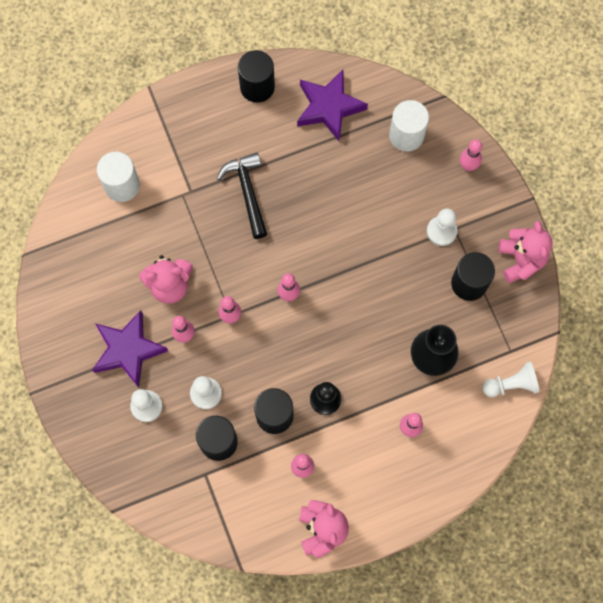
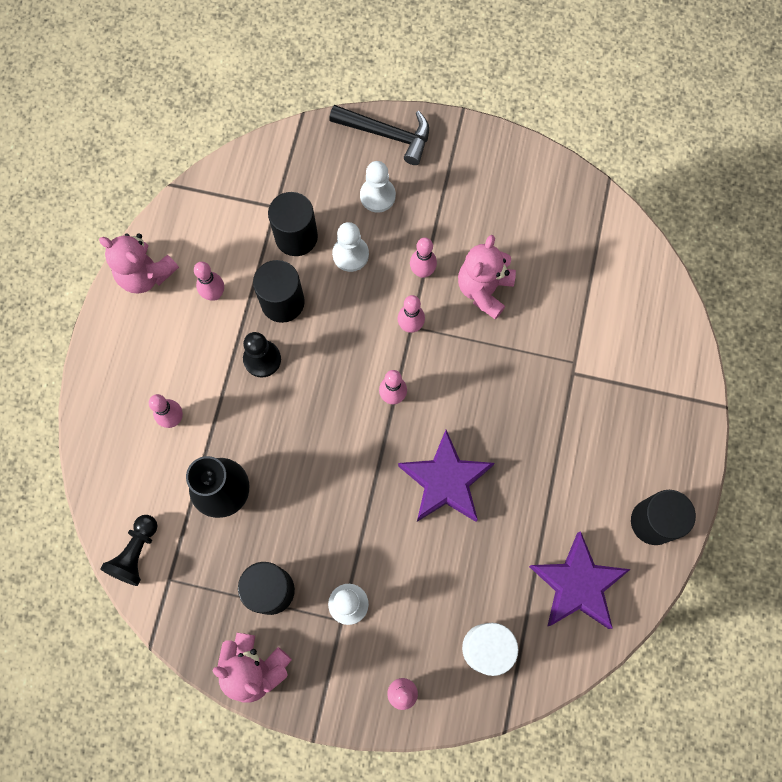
camera: 125 degrees right, 0 degrees up
(122, 185) = (625, 310): white cylinder -> none
(128, 350) = (444, 212): purple star -> purple star (445, 481)
(247, 192) = (533, 429): black hammer -> black hammer (387, 134)
(511, 384) = (136, 553): white pawn -> black pawn

